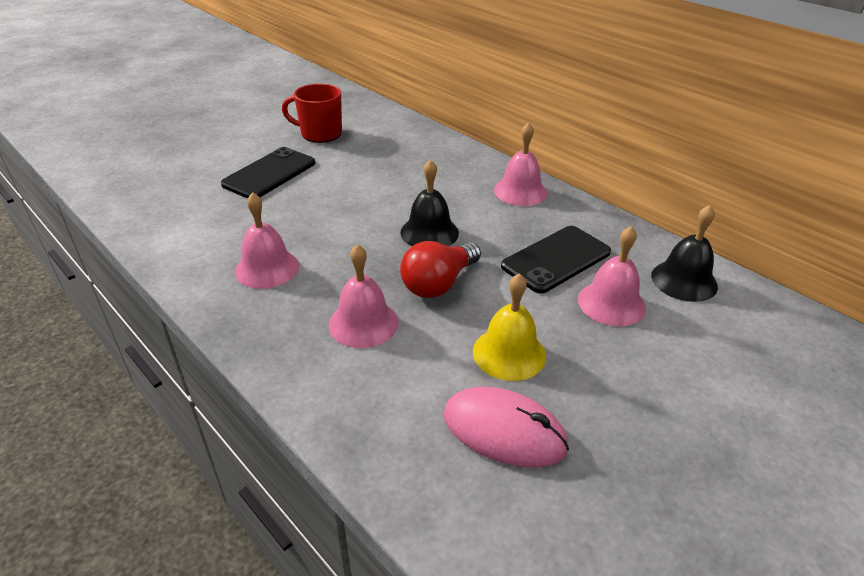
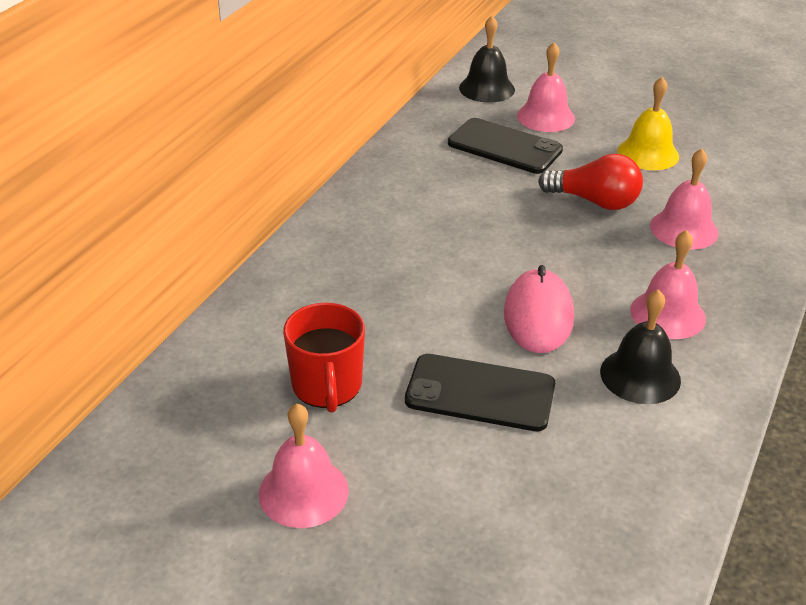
camera: 110 degrees left, 0 degrees up
(429, 232) = (517, 224): black bell -> black bell (640, 375)
(504, 431) = (723, 145): pink mouse -> pink mouse (538, 315)
(520, 191) = (391, 181): pink bell -> pink bell (303, 492)

